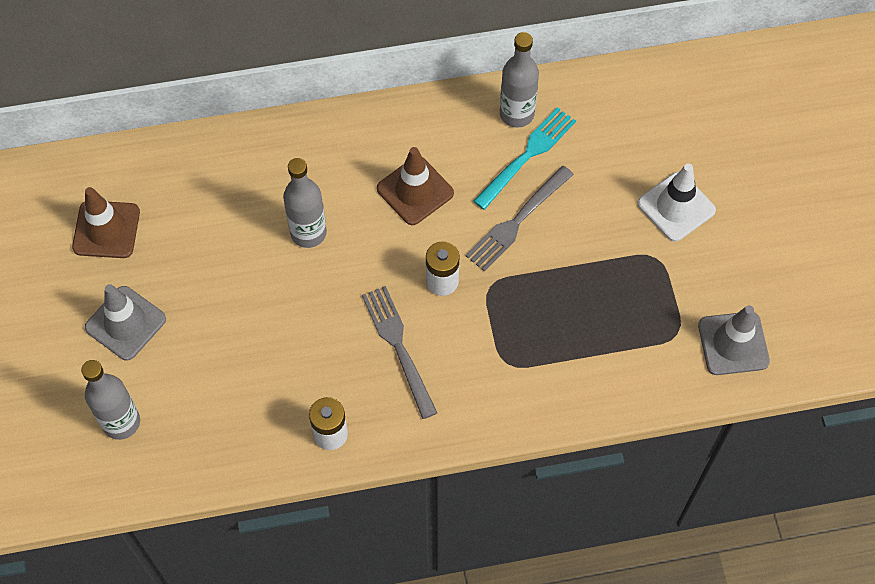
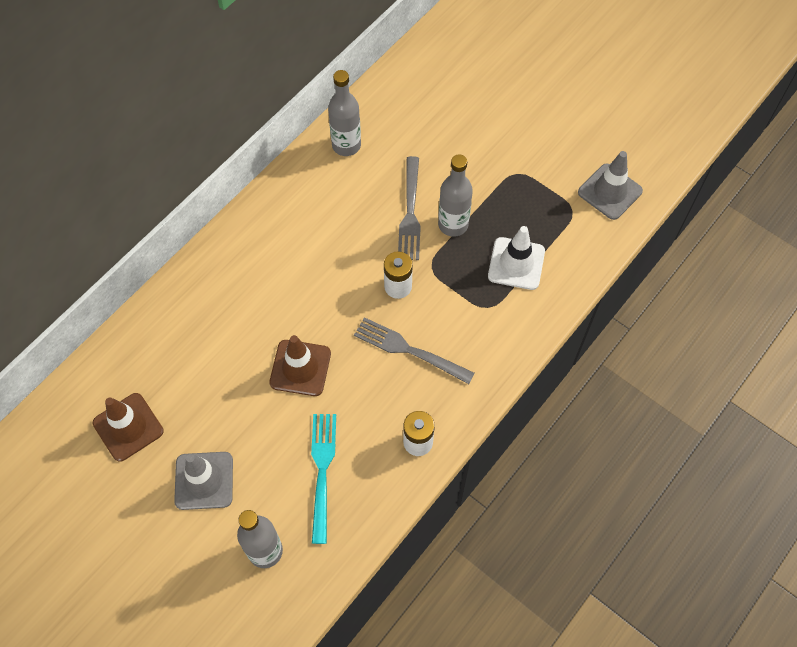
camera: 40 degrees left, 0 degrees up
(308, 233) = (278, 321): grey bottle -> grey bottle (453, 224)
(415, 191) = (325, 241): brown traffic cone -> brown traffic cone (300, 368)
(527, 156) = (378, 167): turquoise fork -> turquoise fork (322, 471)
(676, 207) = (499, 133): white traffic cone -> white traffic cone (516, 263)

